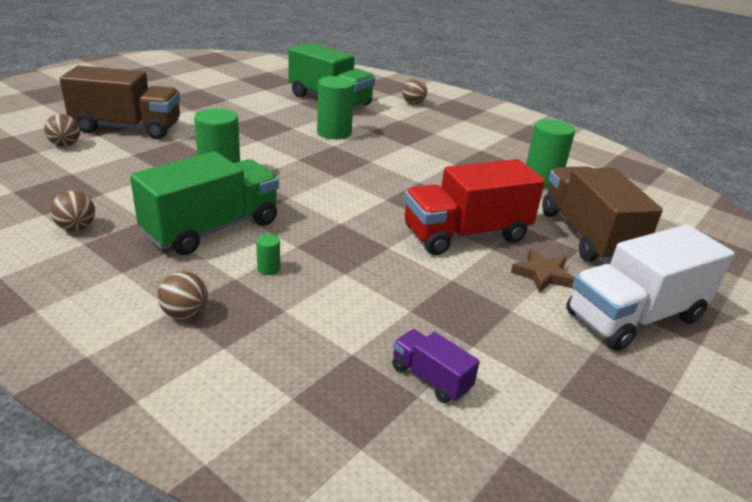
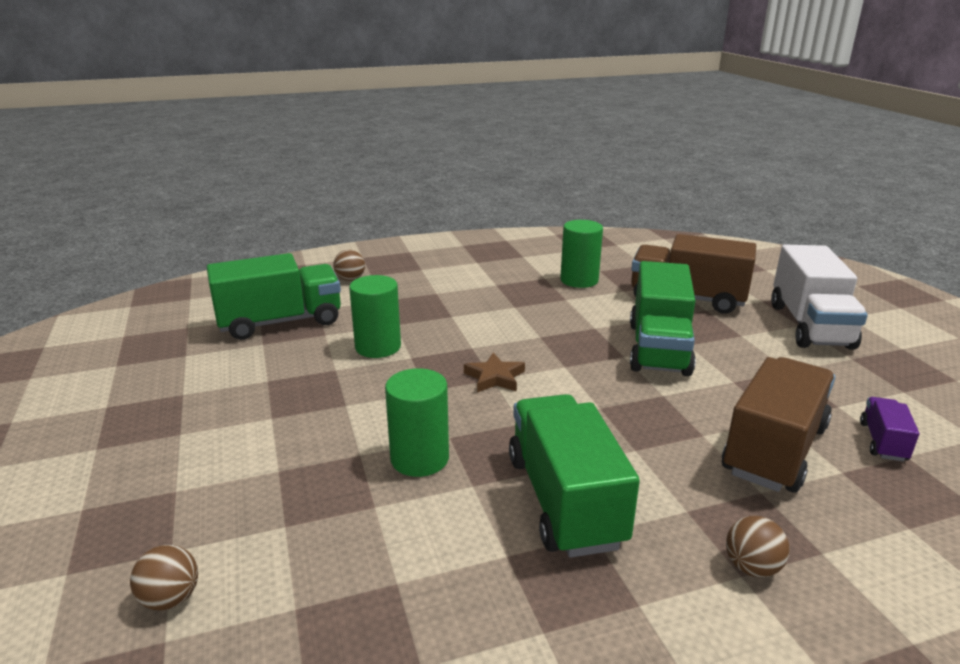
camera: 55 degrees left, 5 degrees down
(77, 228) = (492, 632): brown ball -> none
(127, 128) = (178, 511): brown truck -> brown truck (774, 450)
(268, 269) = (676, 481): green cylinder -> none
(430, 378) = (883, 442): purple truck -> purple truck turned 120 degrees clockwise
(466, 235) = (658, 348): red truck -> green truck
(542, 275) = (740, 338): brown star -> brown star (495, 377)

